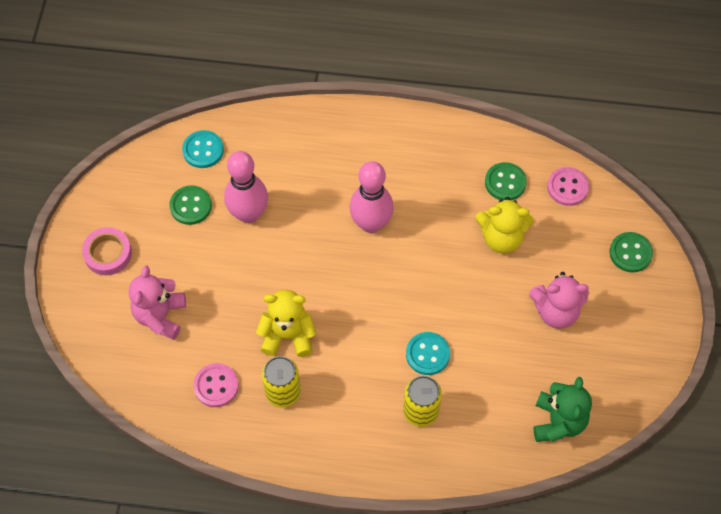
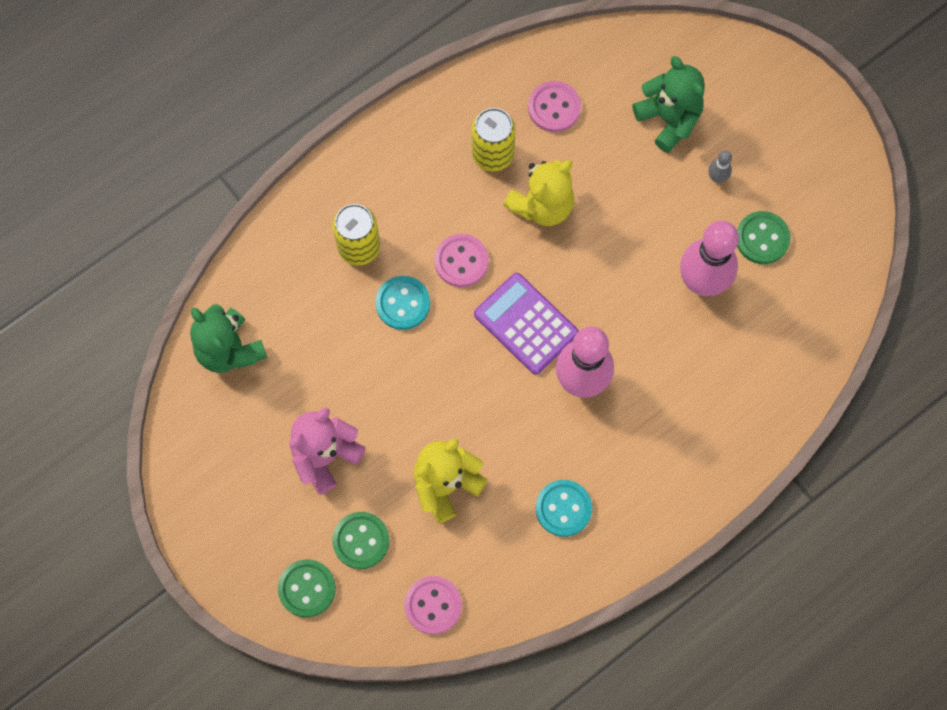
camera: 135 degrees right, 10 degrees up
(108, 253) = (779, 127): pink tape -> none
(160, 316) = (669, 119): pink teddy bear -> green teddy bear
(174, 259) = (717, 177): none -> grey bowling pin
(203, 150) = (817, 302): turquoise button -> turquoise button (563, 508)
(369, 279) = (526, 324): none -> purple calculator
(369, 347) = (461, 261): none -> pink button
(505, 182) = (499, 550): green button -> green button (361, 541)

